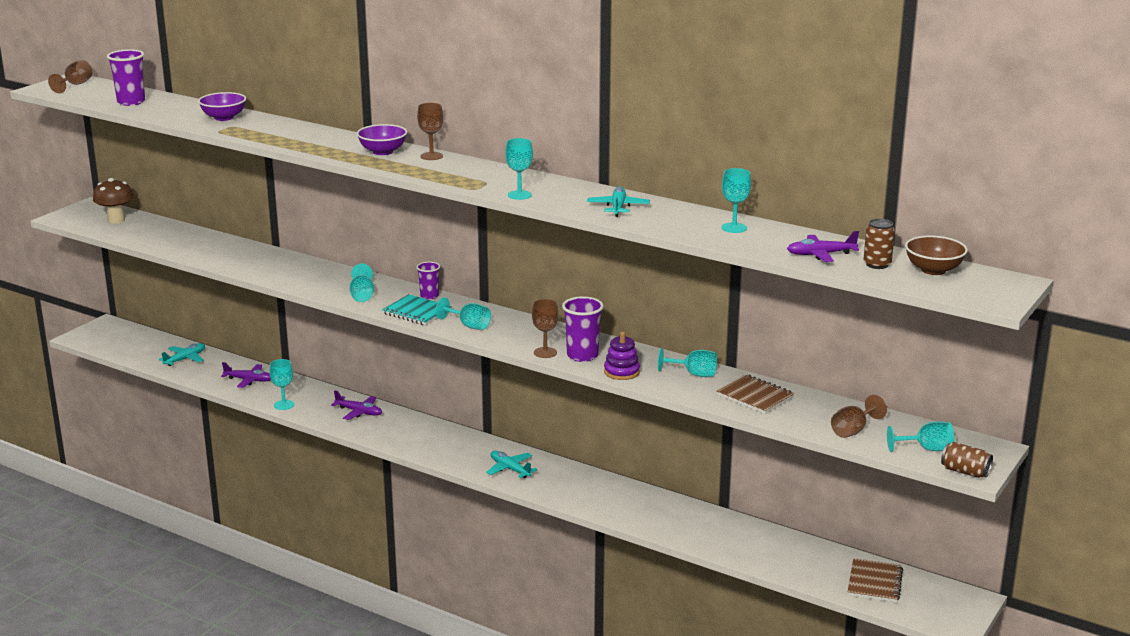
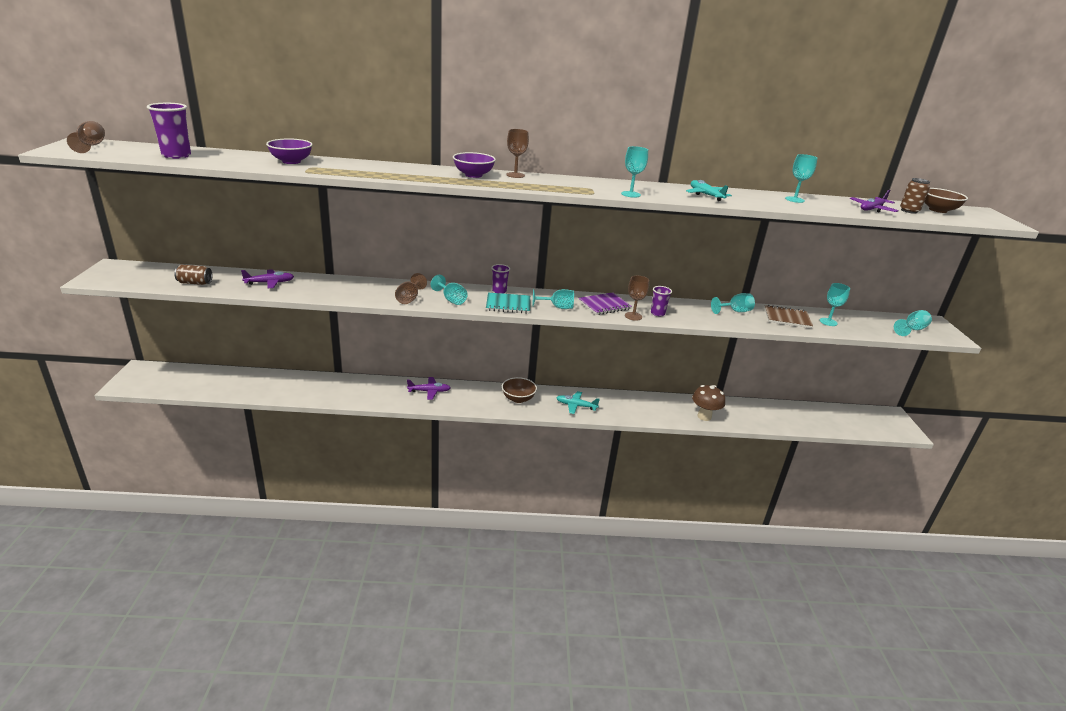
camera: 35 degrees left, 5 degrees up
(116, 220) = (155, 274): brown mushroom -> brown mushroom (704, 416)
(185, 359) = (244, 382): turquoise plane -> none
(249, 380) = (318, 387): purple plane -> purple plane (270, 283)
(284, 405) = (367, 400): turquoise goblet -> turquoise goblet (828, 322)
(450, 444) = (518, 399): none -> brown bowl
(530, 334) = (604, 305): none -> purple notebook
(582, 356) = (657, 313): purple cup -> purple cup, size x0.63
(621, 372) = (696, 319): purple stacking toy -> none
(853, 430) = (864, 327): brown goblet -> brown goblet (409, 299)
(874, 582) = (844, 419): brown notebook -> none
(965, 471) = (949, 338): brown can -> brown can (195, 283)

